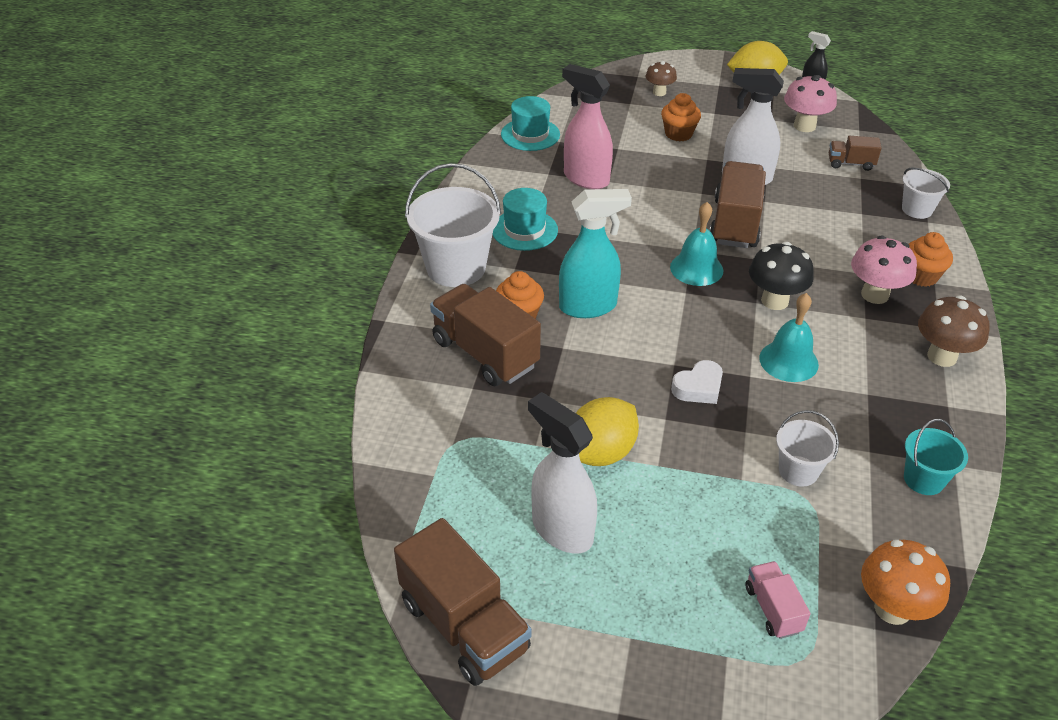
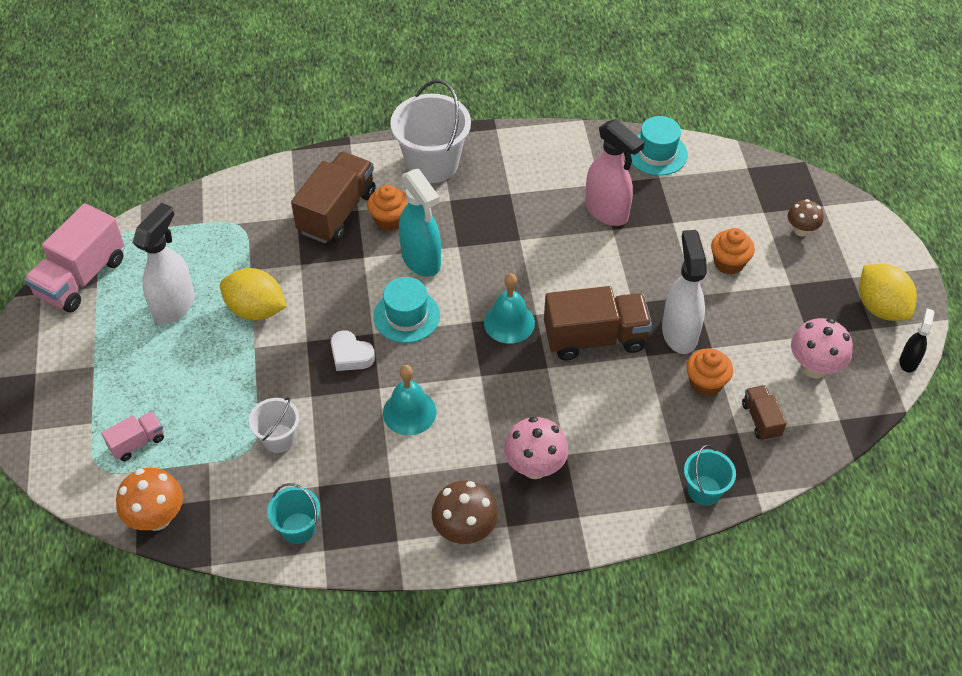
camera: 70 degrees right, 10 degrees up
(464, 625) = (82, 277): brown truck -> pink truck
(524, 230) = (505, 191): turquoise hat -> turquoise hat (406, 316)
(585, 179) = (607, 212): pink spray bottle -> pink spray bottle turned 120 degrees clockwise
(774, 301) = (489, 389): black mushroom -> none
(917, 209) = (704, 490): white bucket -> turquoise bucket
(921, 276) = (584, 504): orange cupcake -> orange cupcake (705, 383)

